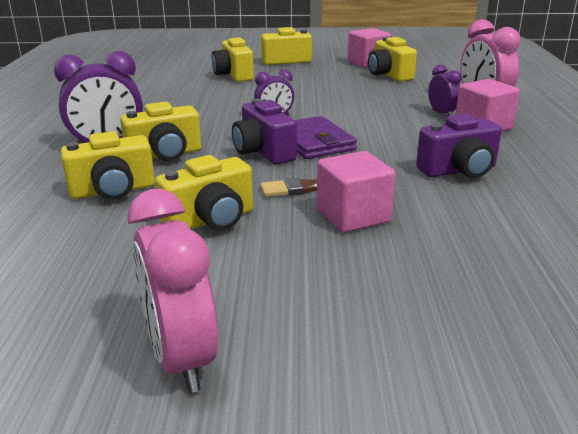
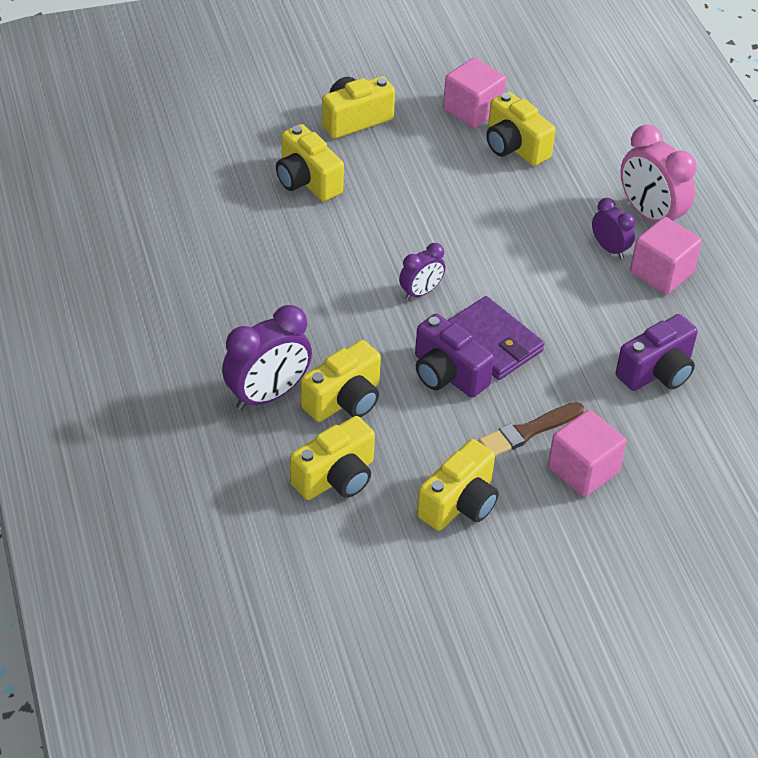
camera: 20 degrees left, 20 degrees up
(181, 358) = (528, 662): pink clock -> none

